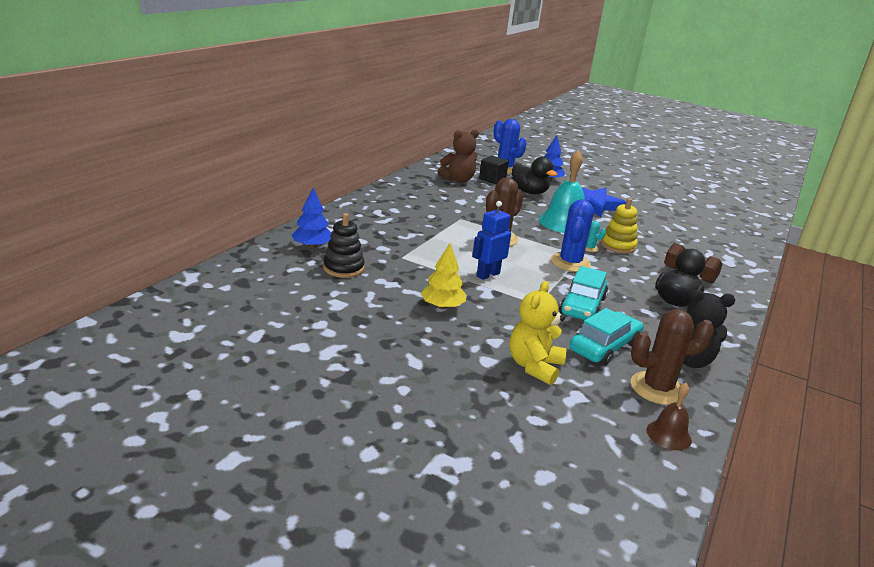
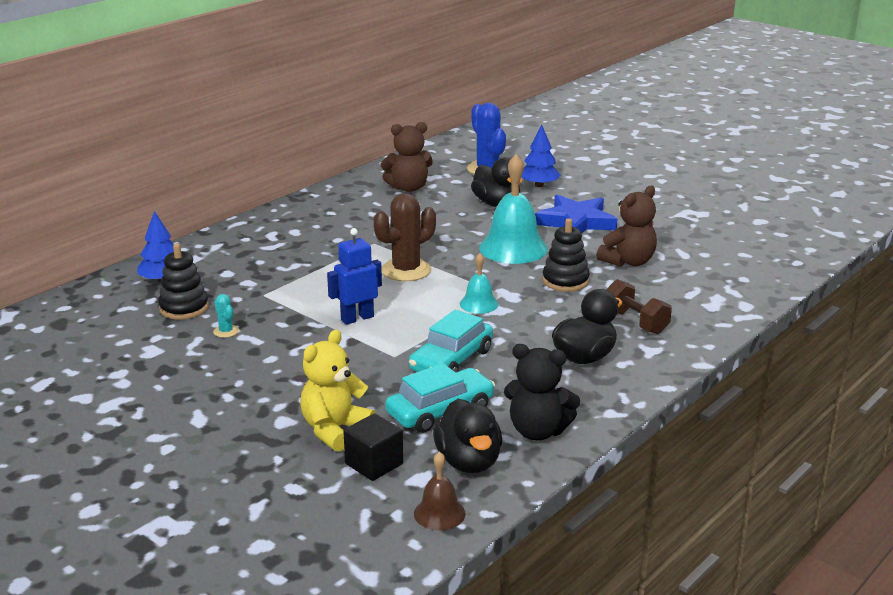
camera: 15 degrees right, 0 degrees up
(442, 306) = (272, 357): yellow tree -> none
(492, 179) = (457, 186): black cube -> black cube (374, 464)
(570, 263) = (479, 304): blue cactus -> turquoise bell
(589, 248) = (522, 284): turquoise cactus -> turquoise cactus (226, 331)
(618, 246) = (565, 281): yellow stacking toy -> black stacking toy
(649, 232) = (628, 261): none -> brown teddy bear
(657, 388) = (468, 462): brown cactus -> black duck

